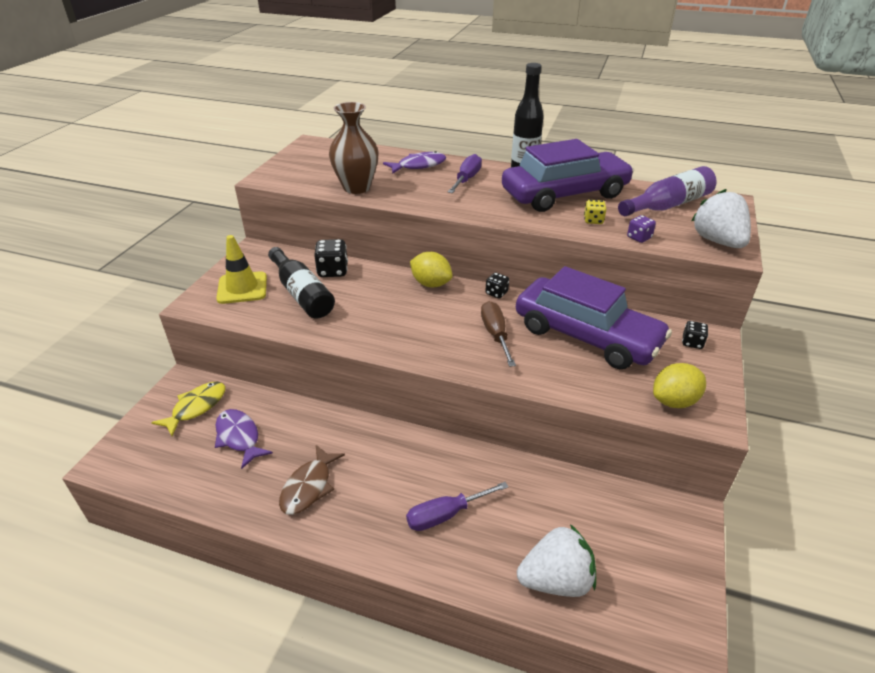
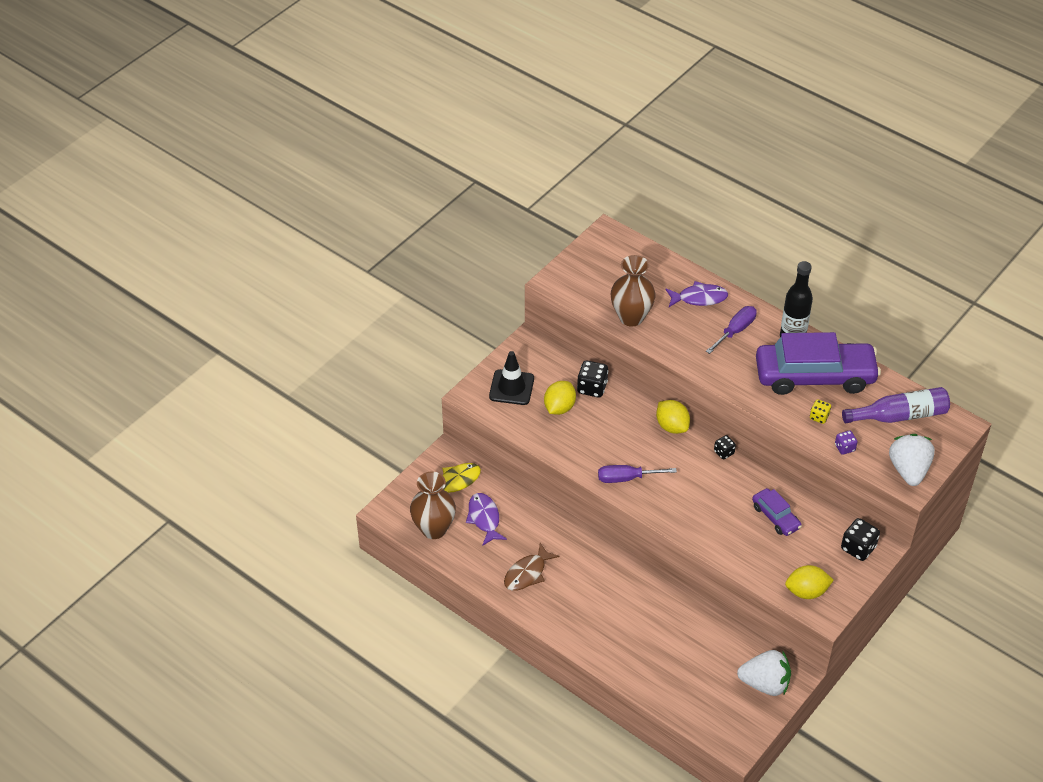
camera: 20 degrees right, 10 degrees up
(173, 466) = (434, 529): none -> brown vase
(242, 288) = (511, 387): yellow traffic cone -> black traffic cone
(302, 293) = (559, 407): black bottle -> yellow lemon
(445, 515) = (617, 622): purple screwdriver -> purple screwdriver (626, 478)
(495, 334) = (702, 495): brown screwdriver -> none
(556, 580) = (673, 686): white strawberry -> white strawberry (765, 683)
(586, 336) = (775, 517): purple car -> purple car, size x0.46
(692, 343) = (858, 548): black dice -> black dice, size x1.67

